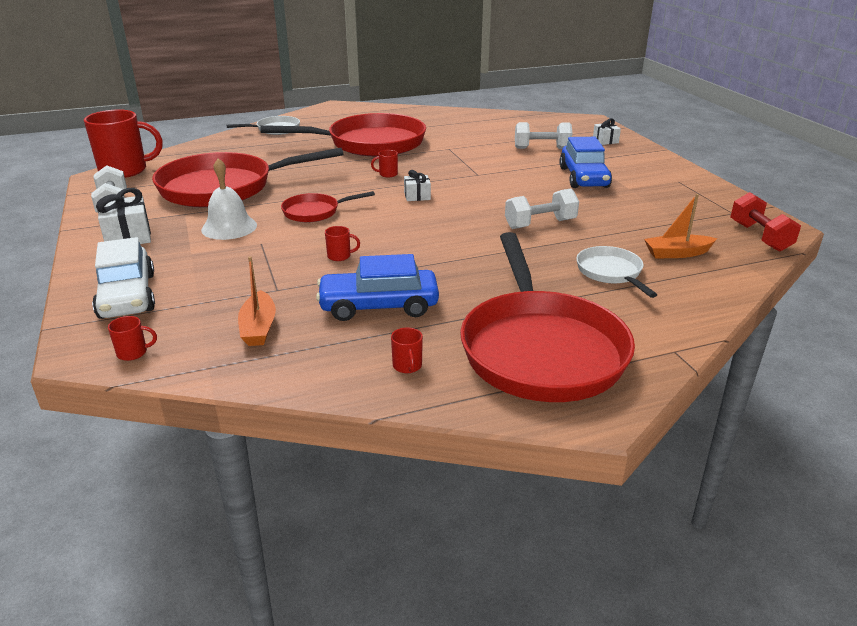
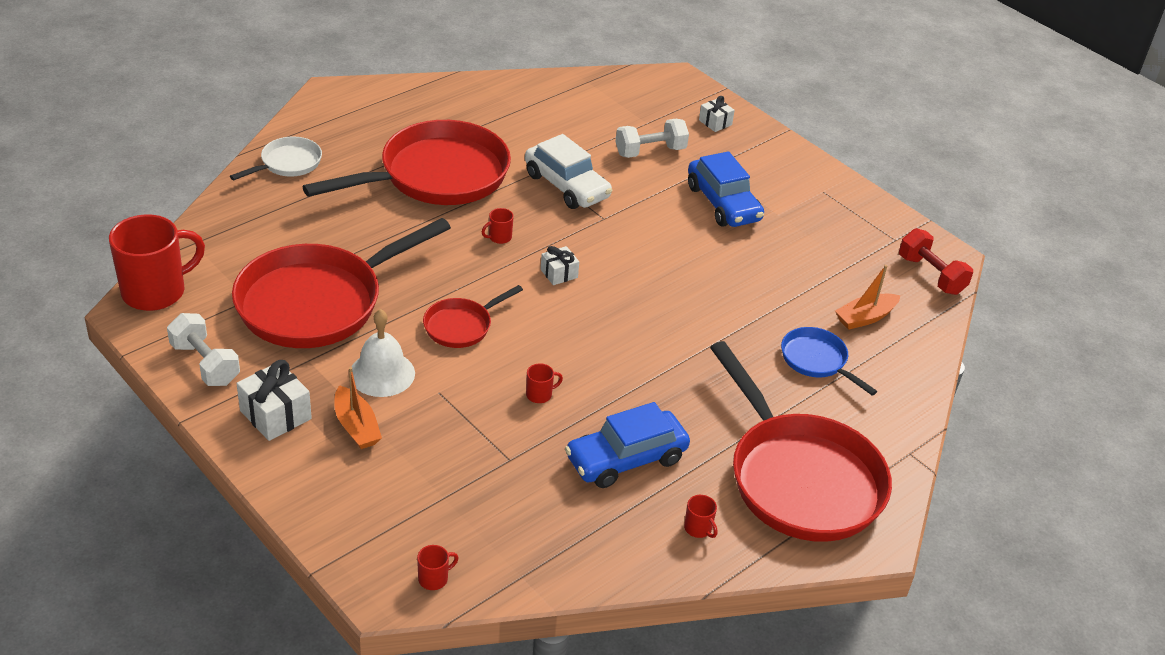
camera: 25 degrees left, 10 degrees up
(127, 296) = (359, 506): white car -> white car (567, 186)
(259, 328) = (530, 516): orange boat -> orange boat (356, 426)
(540, 224) = (716, 297): white dumbbell -> none
(611, 273) = (816, 360): white pan -> blue pan

